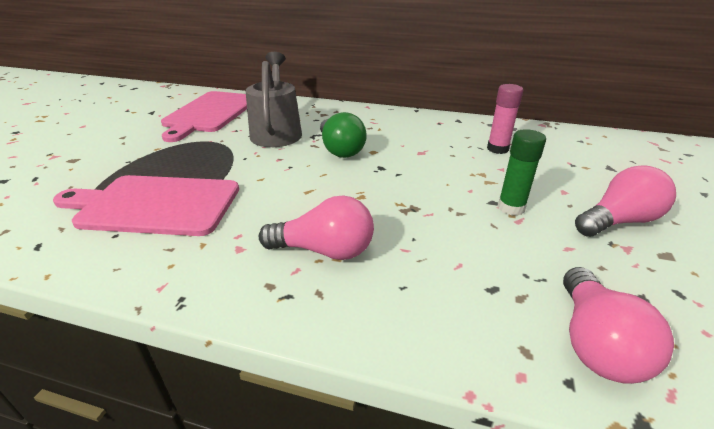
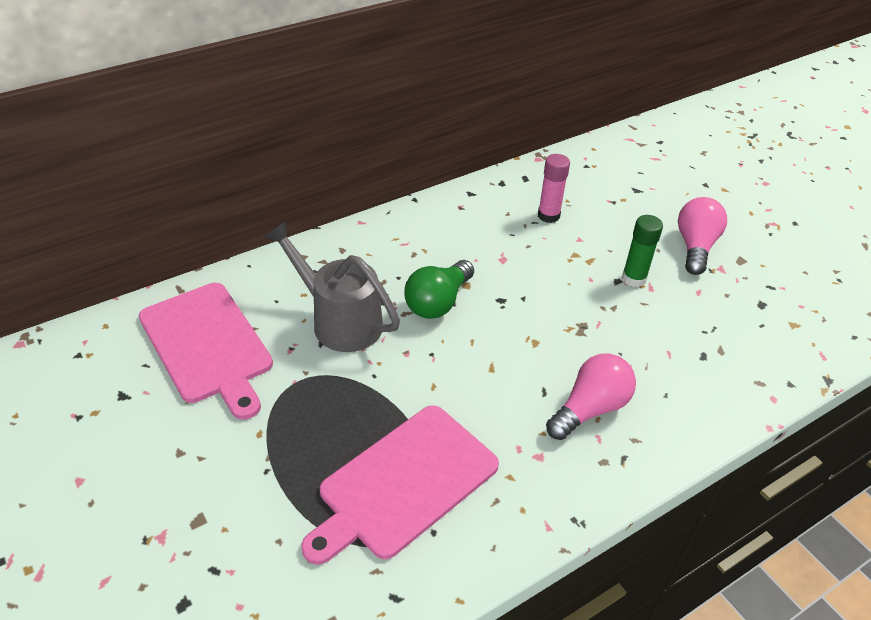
camera: 50 degrees left, 10 degrees up
(340, 150) = (438, 302): green light bulb -> green light bulb turned 105 degrees clockwise
(595, 343) = (776, 351): pink light bulb -> none

